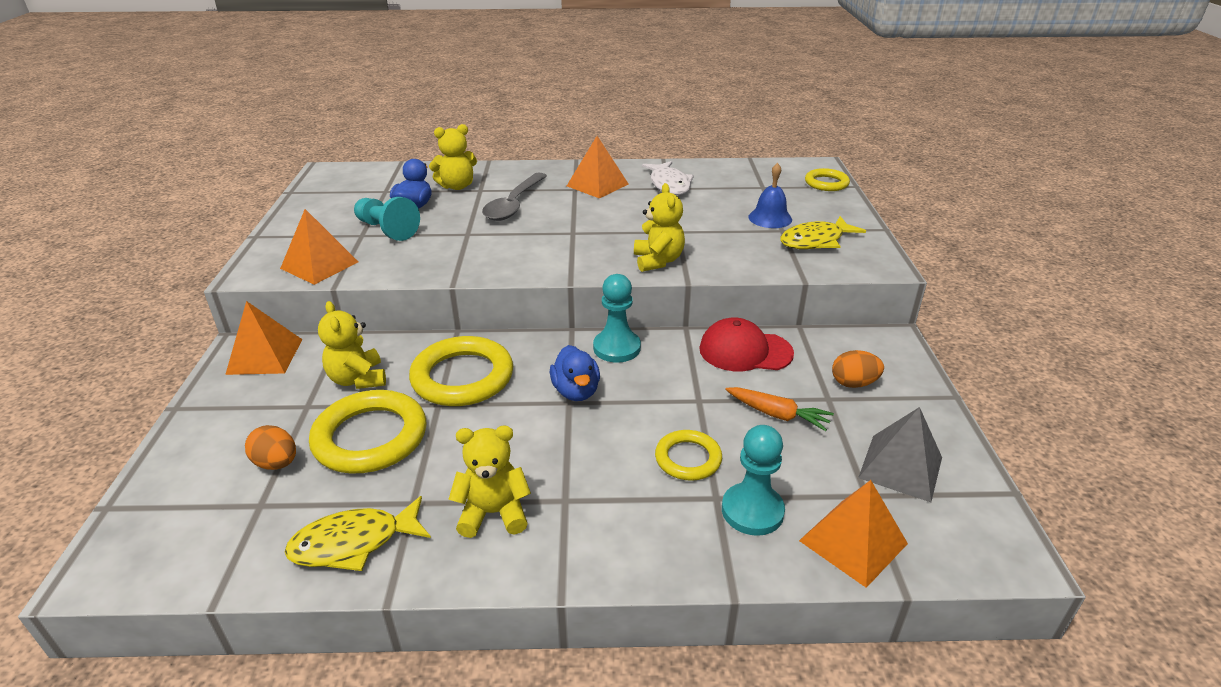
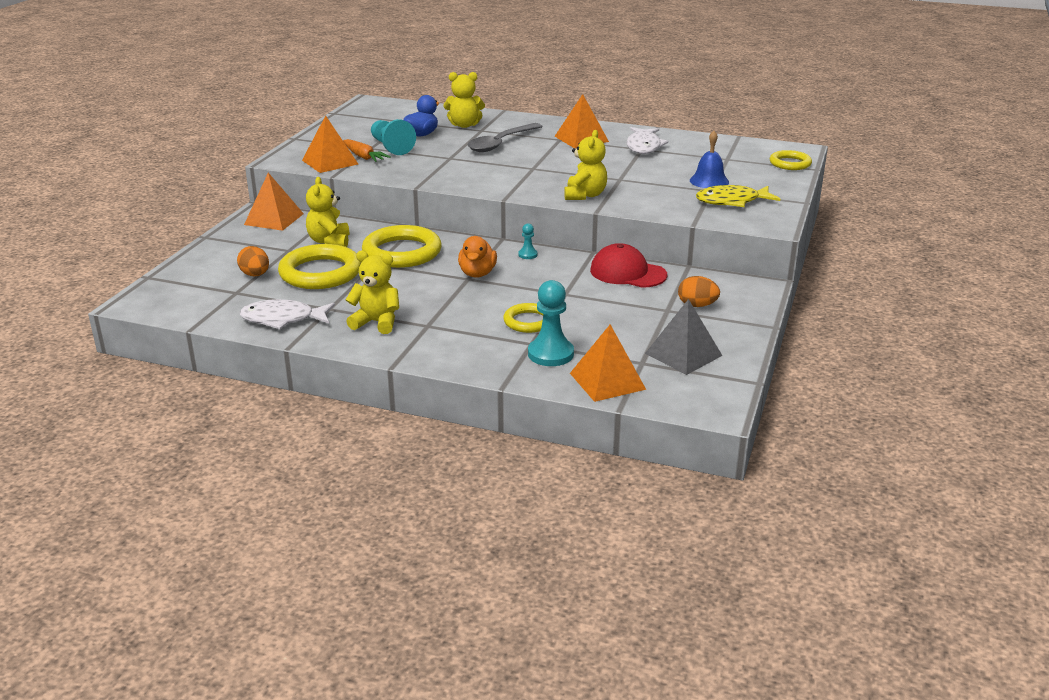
camera: 20 degrees right, 5 degrees down
(354, 543) = (283, 319): yellow fish -> white fish
(576, 391) = (477, 273): blue duck -> orange duck
(616, 348) = (527, 255): turquoise pawn -> turquoise pawn, size x0.49
(778, 415) = (617, 311): orange carrot -> orange carrot (364, 157)

